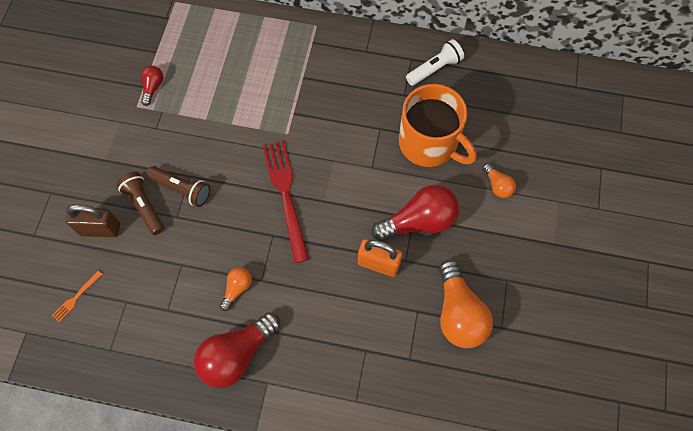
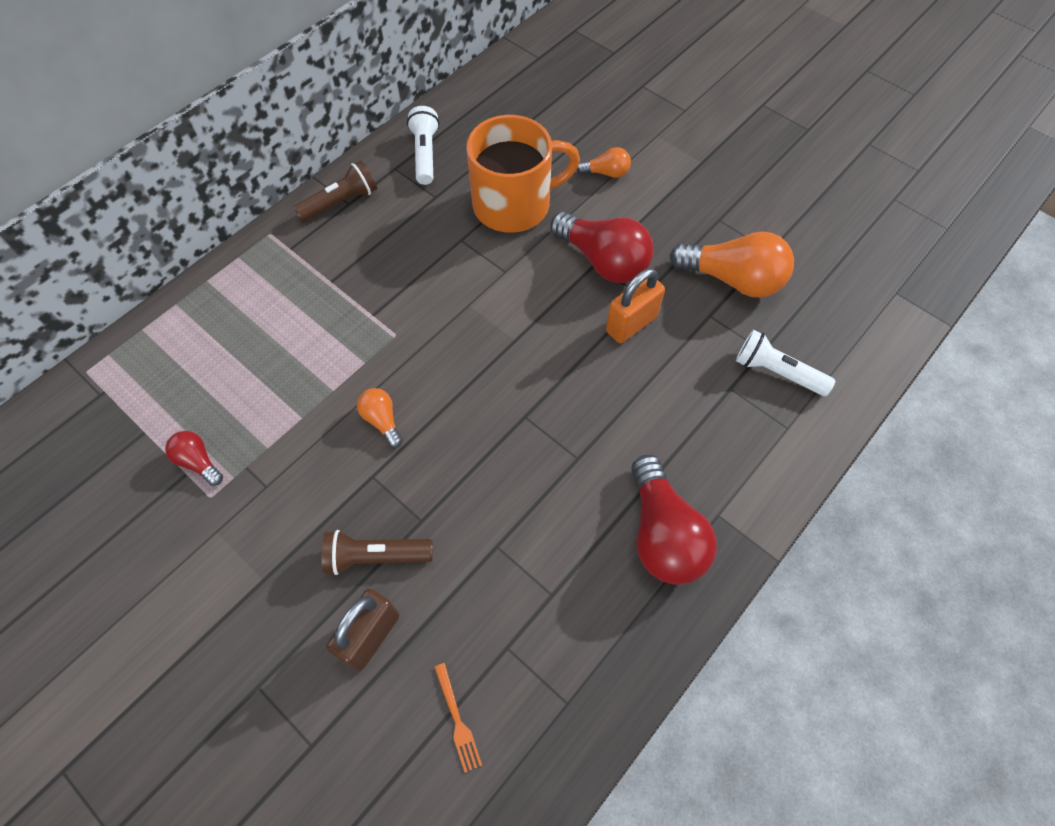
camera: 60 degrees left, 5 degrees down
(182, 189) = (385, 495): brown flashlight -> brown flashlight (340, 202)
(237, 289) = (573, 492): orange light bulb -> orange light bulb (382, 420)
(285, 195) = (479, 376): red fork -> none
(397, 376) = (777, 372): none -> white flashlight
(419, 221) = (603, 261): red light bulb -> red light bulb turned 120 degrees clockwise

